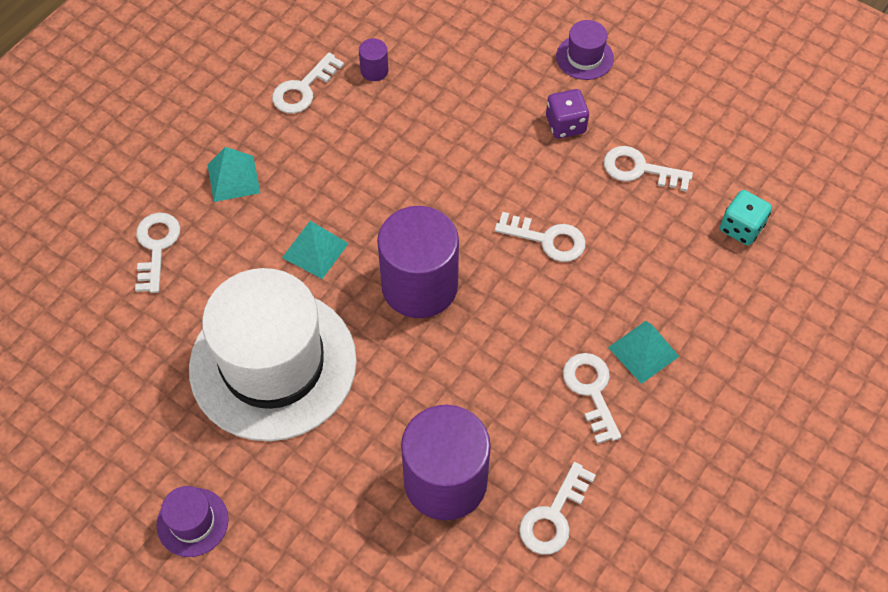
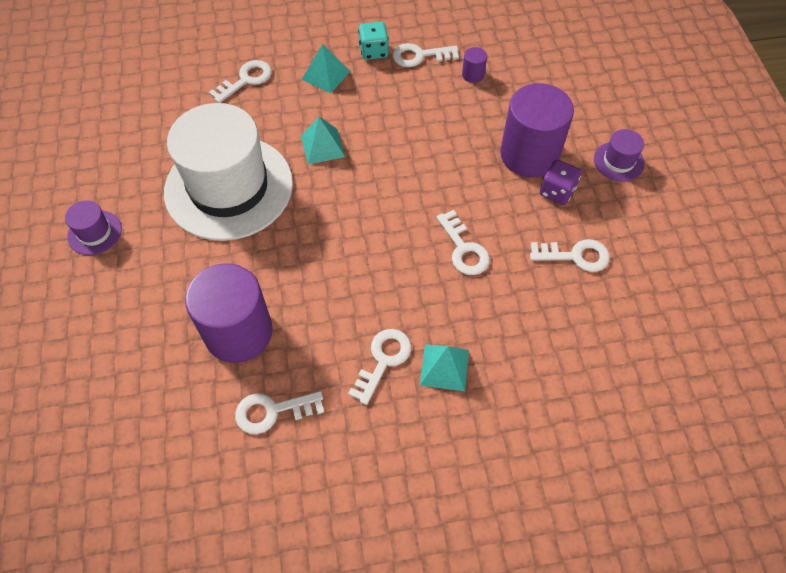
camera: 45 degrees right, 0 degrees up
(419, 286) = (356, 212): purple cylinder -> purple cylinder (529, 155)
(639, 169) = (575, 256): white key -> white key turned 120 degrees clockwise
(741, 228) = (606, 349): turquoise dice -> turquoise dice (373, 51)

